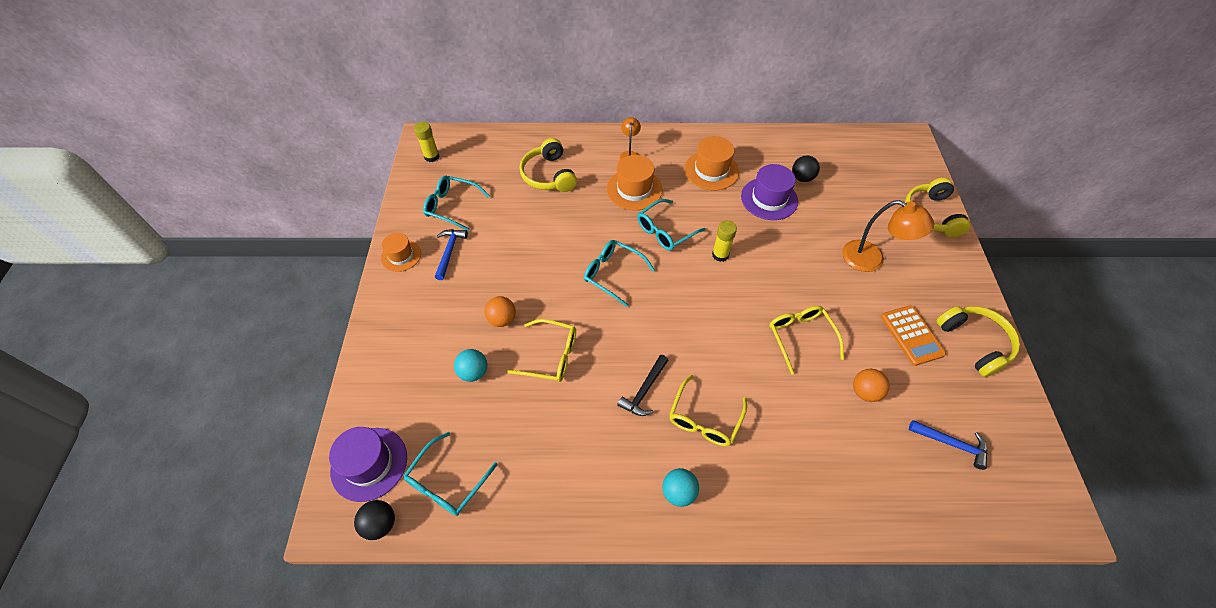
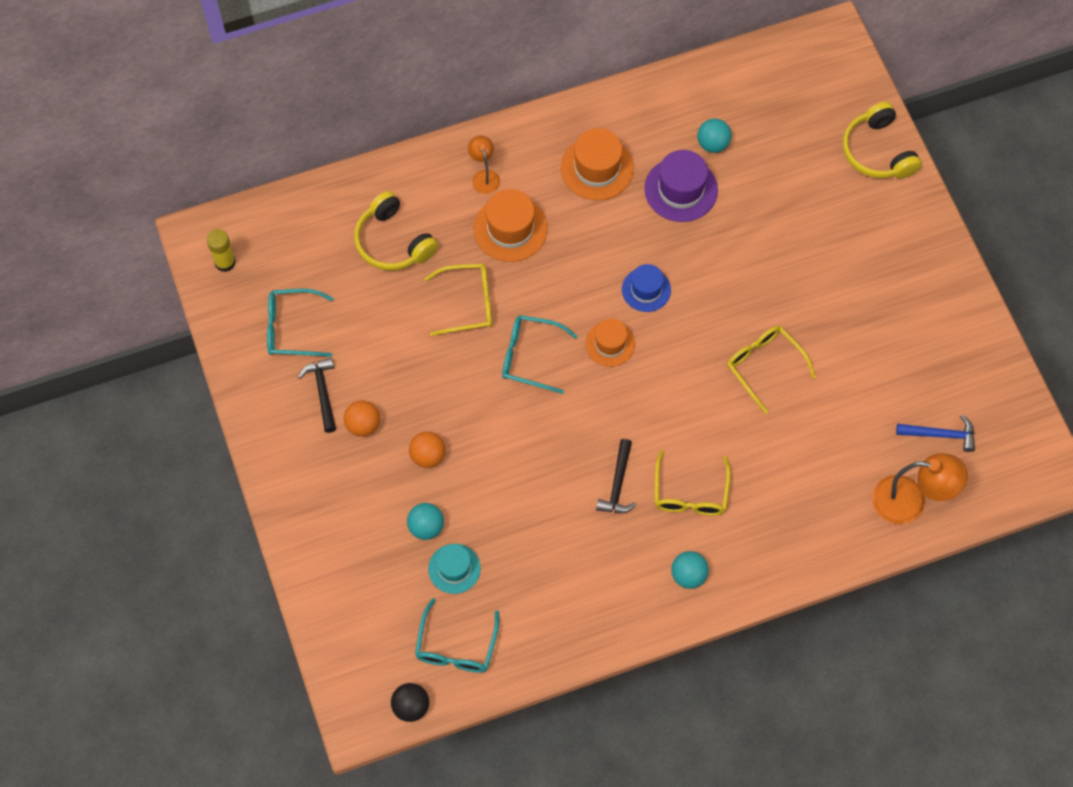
camera: 20 degrees left, 10 degrees up
(369, 464) = (367, 657): purple hat -> none
(401, 255) = (266, 416): orange hat -> orange hat (610, 344)
(449, 252) = (322, 392): blue hammer -> black hammer
(479, 413) = (454, 568): none -> turquoise hat
(551, 356) = (502, 480): yellow glasses -> yellow glasses (467, 303)
(665, 231) = (570, 277): turquoise glasses -> none
(720, 255) = (646, 289): yellow glue stick -> blue hat
(802, 178) = (713, 144): black ball -> turquoise ball
(865, 392) = (845, 407): orange ball -> orange ball (363, 425)
(871, 259) = (820, 239): orange lamp -> orange lamp (910, 502)
(911, 335) = (882, 324): orange calculator -> none
(974, 343) = (948, 311): yellow headphones -> none

